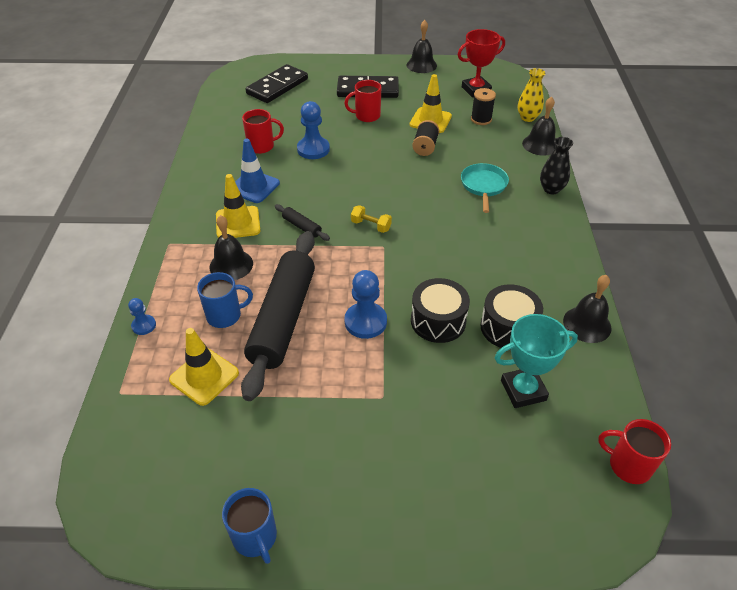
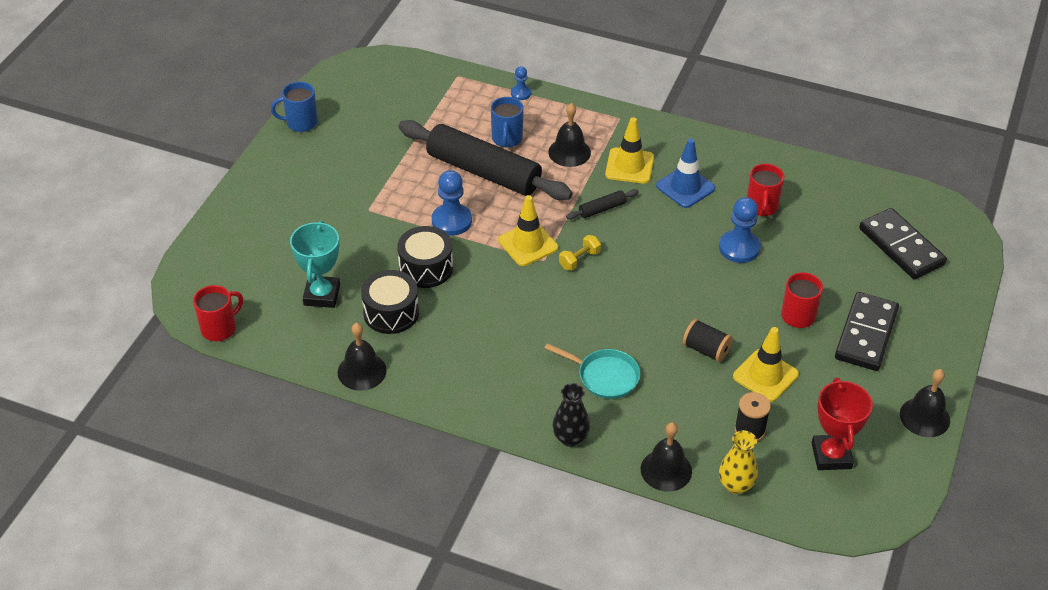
camera: 110 degrees right, 0 degrees up
(204, 376) = (447, 118): yellow traffic cone -> yellow traffic cone (528, 244)

